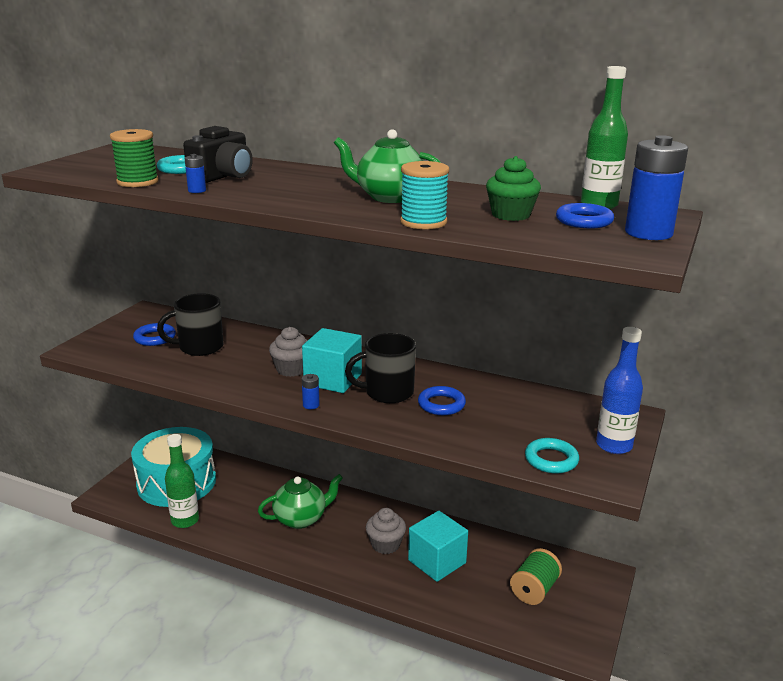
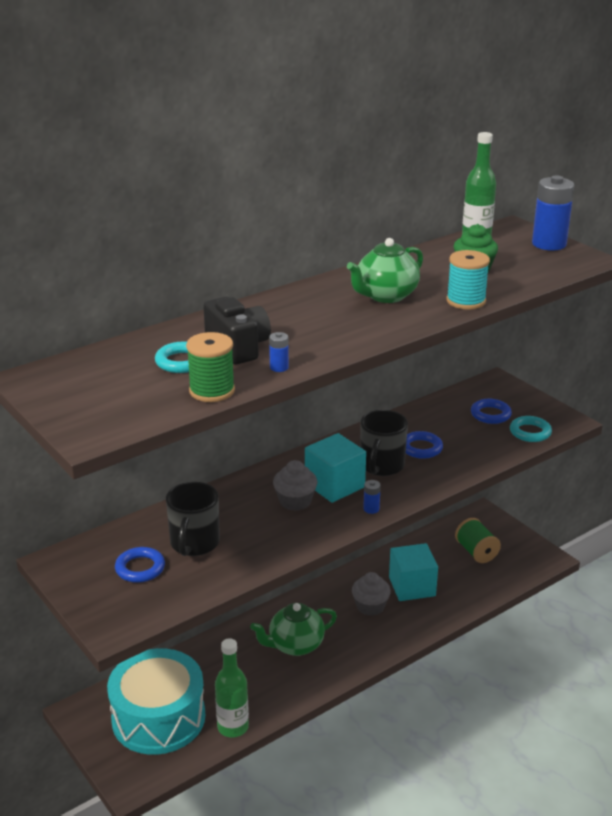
camera: 60 degrees left, 5 degrees up
(301, 518) = (295, 645): green teapot -> green teapot turned 120 degrees counterclockwise
(584, 221) = (508, 253): blue ring -> blue ring (490, 414)
(614, 445) = (529, 403): blue bottle -> none

